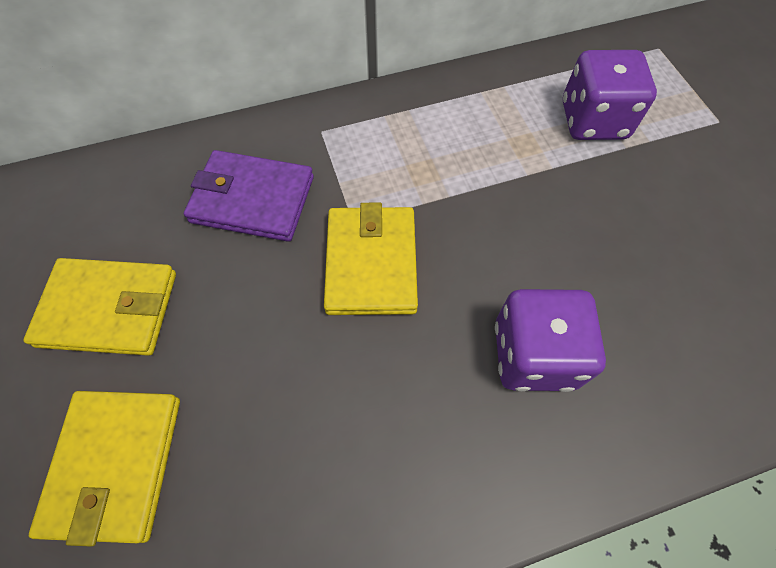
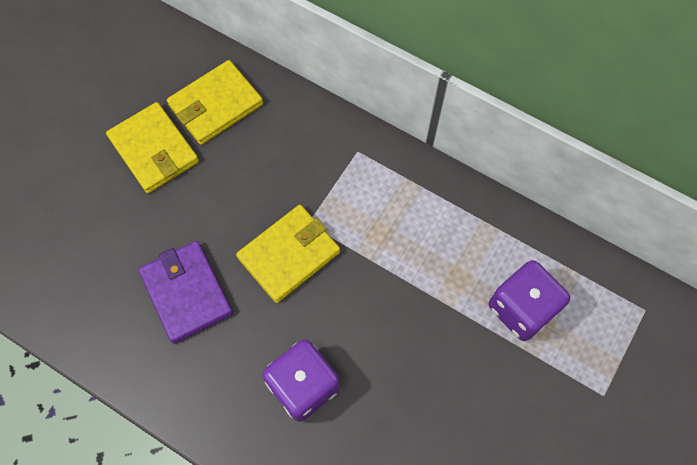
camera: 50 degrees right, 5 degrees up
(115, 465) = (86, 228): yellow wallet -> yellow wallet (216, 105)
(252, 199) = (276, 157): purple wallet -> purple wallet (186, 292)

